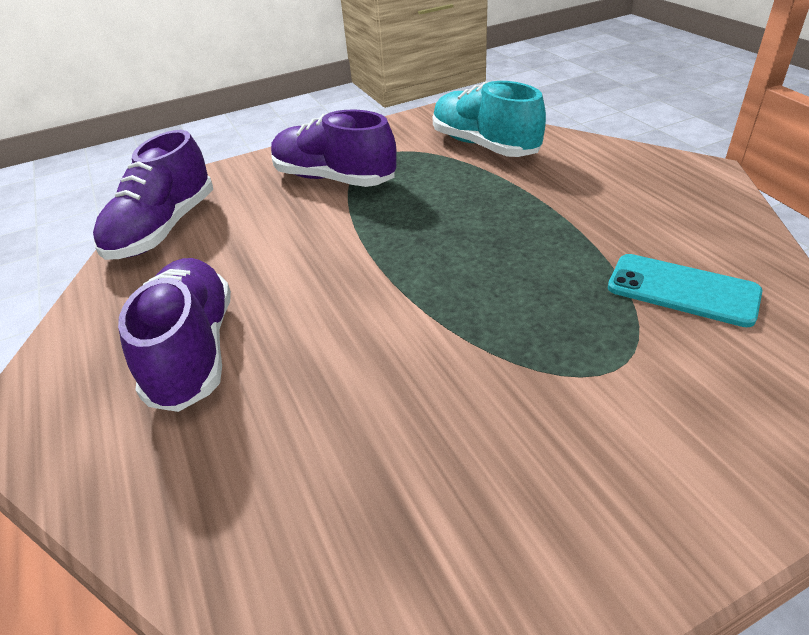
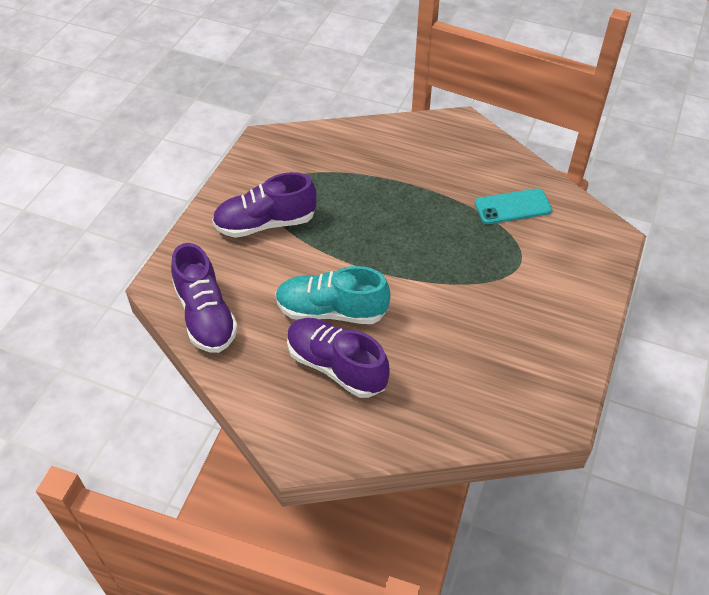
camera: 45 degrees left, 10 degrees up
(484, 146) = (328, 153): turquoise shoe -> turquoise shoe (331, 311)

